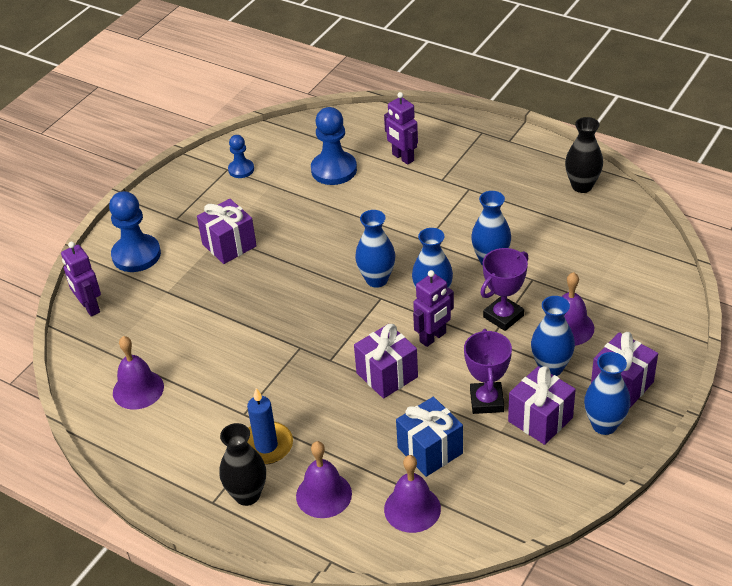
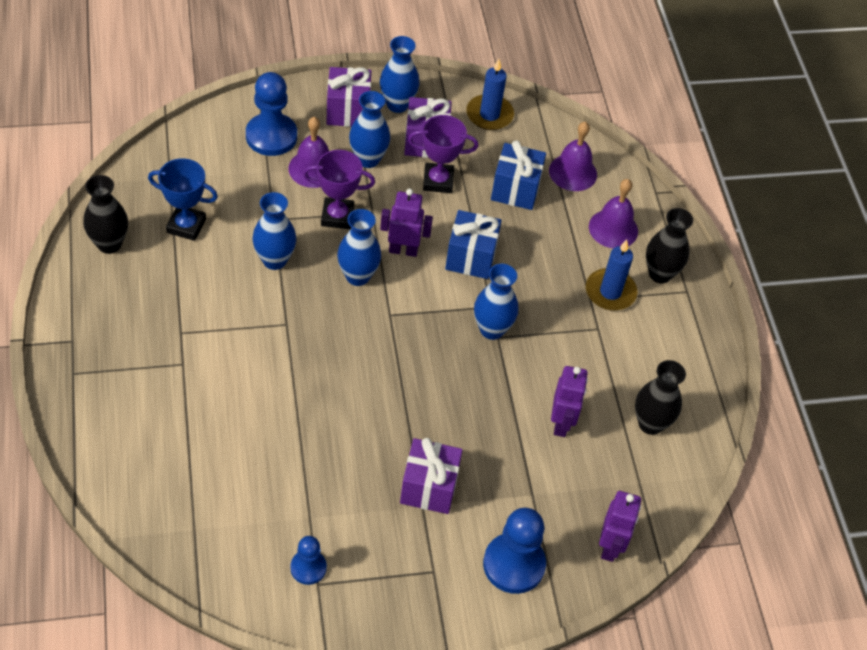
camera: 140 degrees left, 10 degrees up
(138, 389) = (650, 424): purple bell -> black vase
(334, 170) = (240, 473): blue pawn -> blue pawn (271, 136)
(377, 279) = (370, 331): blue vase -> blue vase (492, 329)
(387, 375) = (470, 257): purple gift -> blue gift
(402, 157) = (171, 420): purple robot -> purple robot (561, 423)
(486, 401) = (438, 181): purple trophy -> purple trophy turned 45 degrees clockwise
(537, 489) = (489, 115): none -> blue candle
(566, 230) = (186, 226): none -> blue trophy

